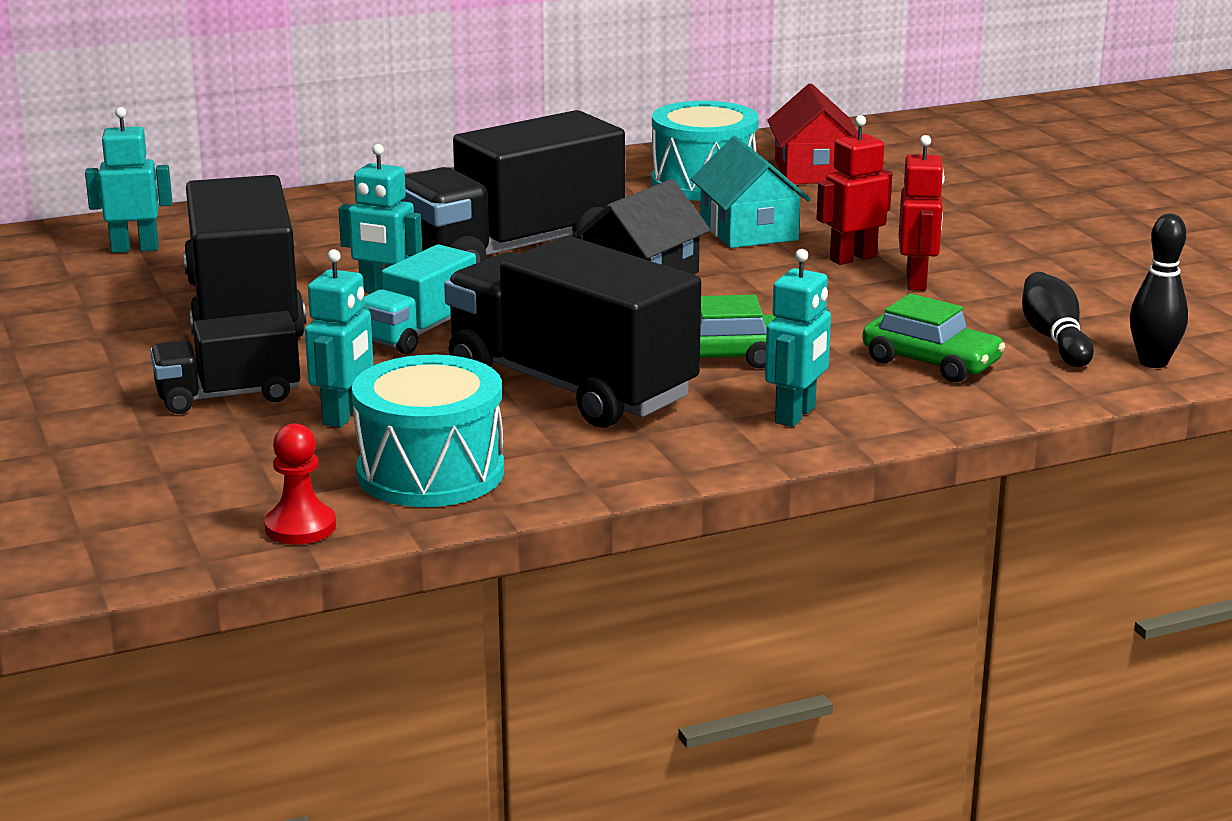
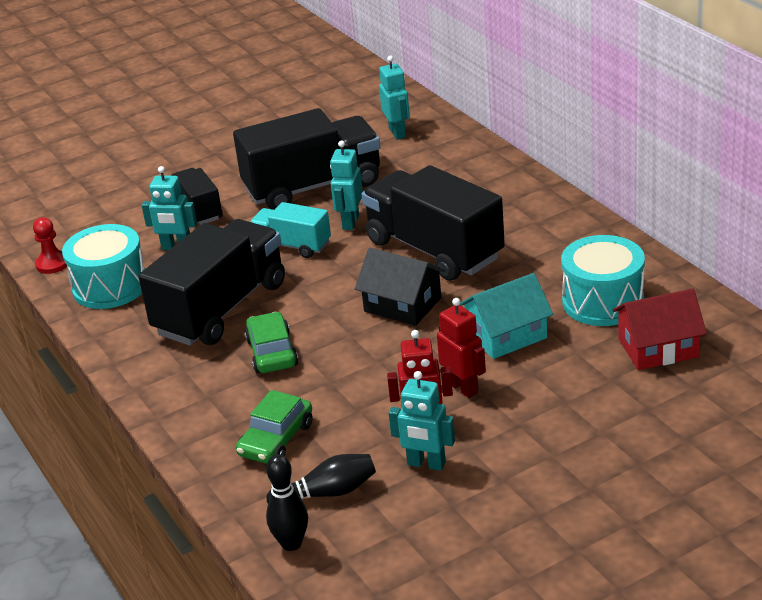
camera: 85 degrees right, 10 degrees up
(796, 415) = (188, 393): turquoise robot -> turquoise robot (426, 464)

